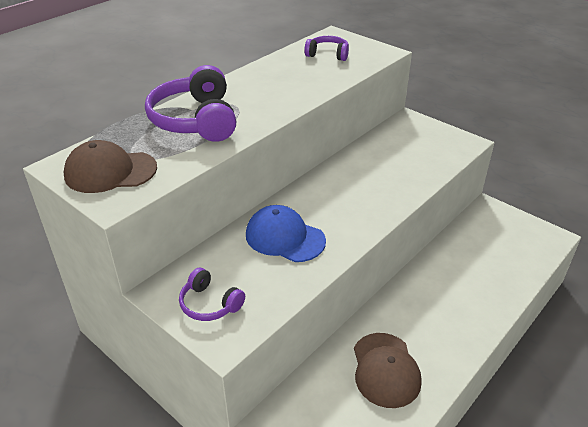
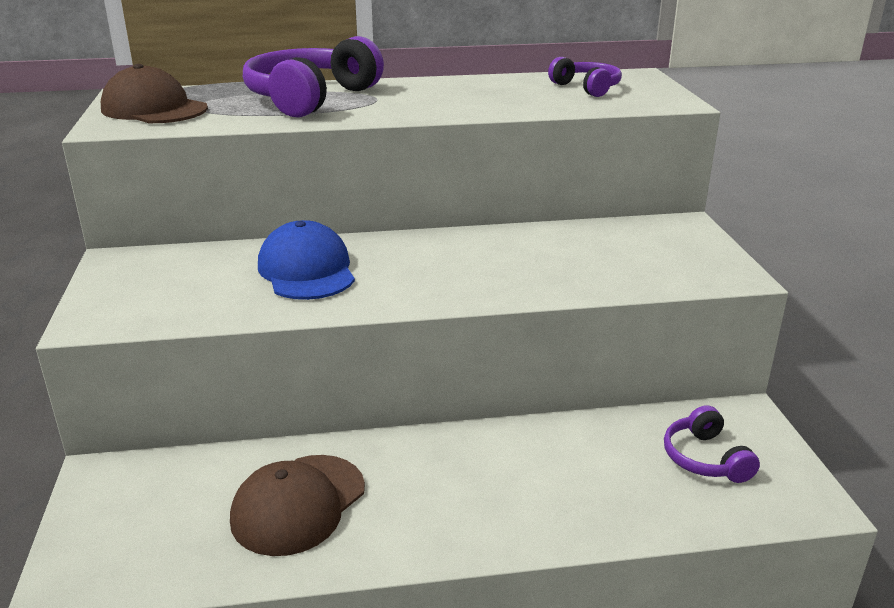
camera: 40 degrees right, 10 degrees down
(209, 304) = (134, 288): purple headphones -> purple headphones (705, 458)

